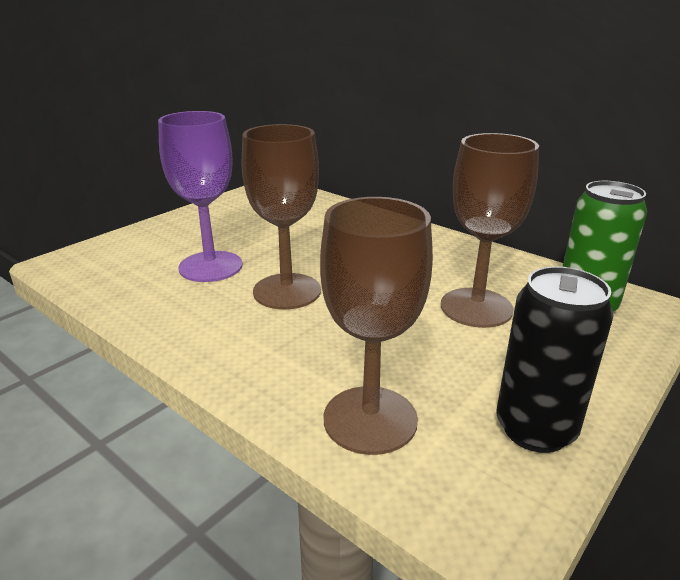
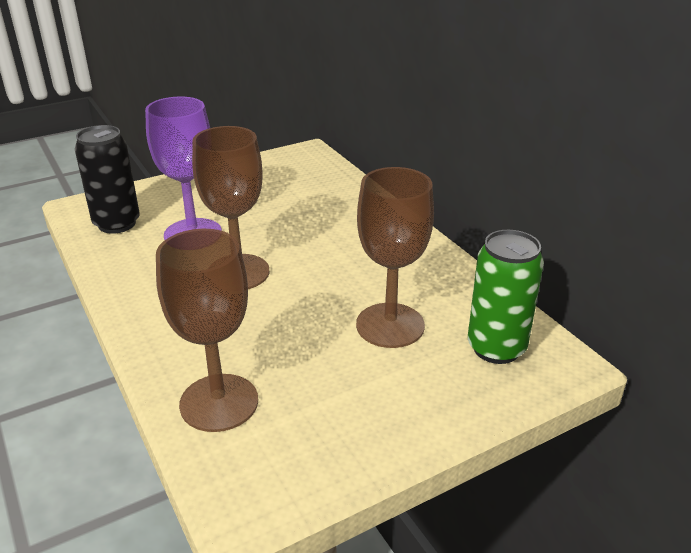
camera: 20 degrees right, 5 degrees up
(535, 429) = (340, 446): black can -> black can (117, 224)

